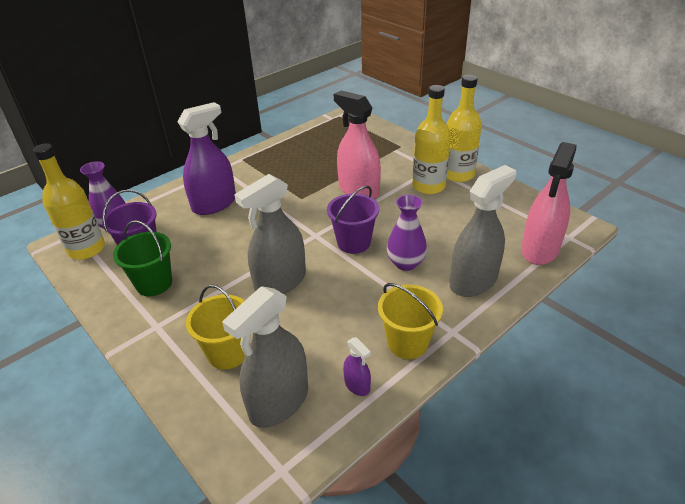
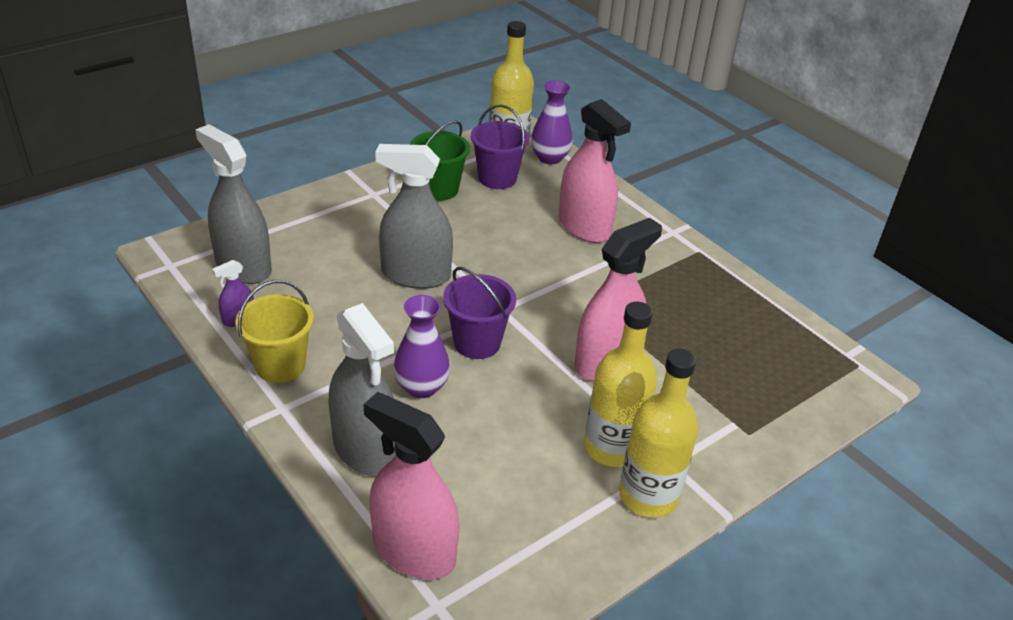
camera: 90 degrees right, 0 degrees up
(214, 204) = (584, 227): purple spray bottle -> pink spray bottle
(228, 353) = (319, 237): yellow bucket -> none
(280, 282) = (416, 275): grey spray bottle -> grey spray bottle turned 45 degrees counterclockwise

